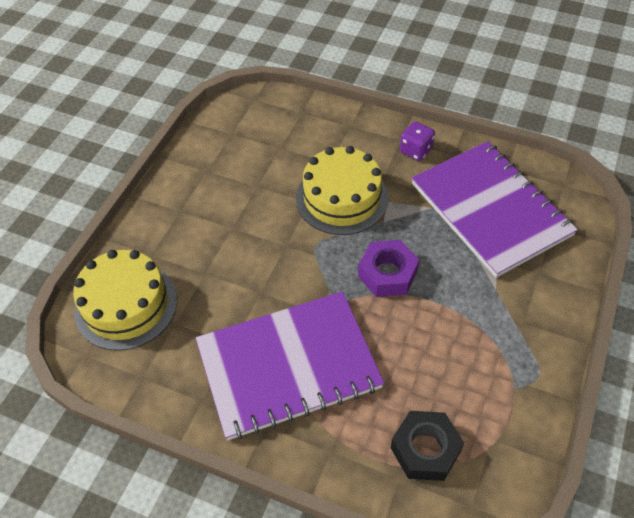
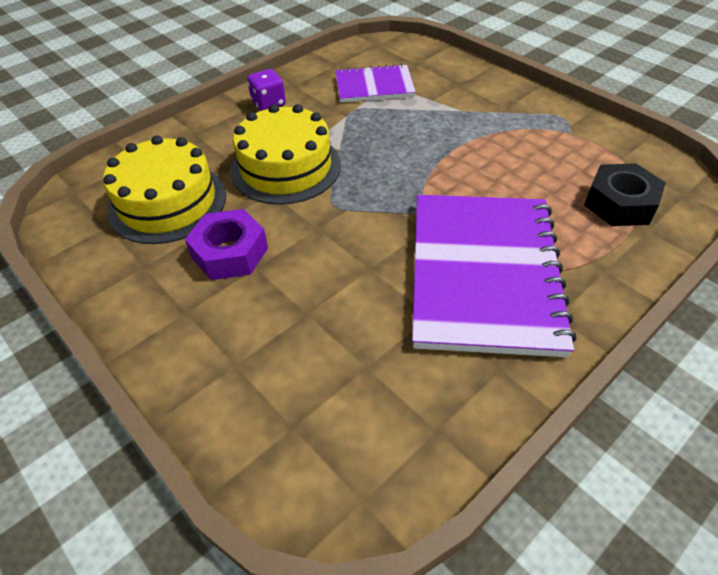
camera: 65 degrees left, 5 degrees down
(126, 305) = (302, 419): yellow cake -> yellow cake (167, 202)
(387, 274) = (406, 166): purple nut -> purple nut (230, 253)
(490, 209) = (374, 86): purple notebook -> purple notebook, size x0.53

